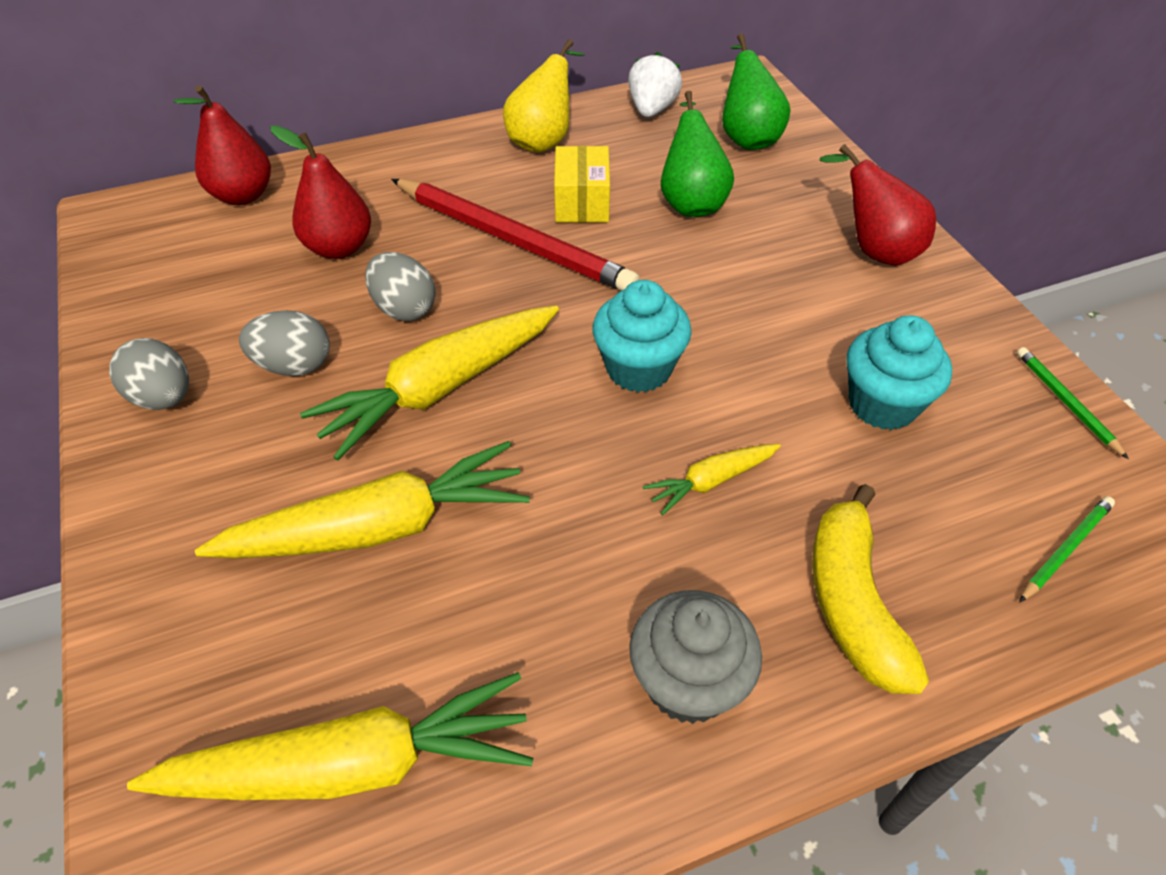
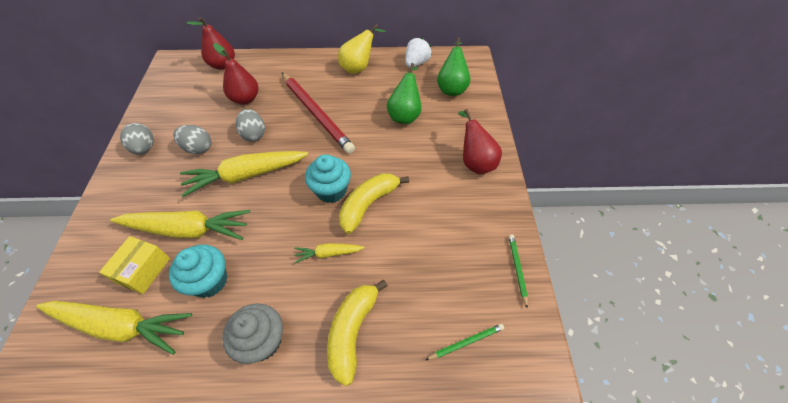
camera: 20 degrees right, 5 degrees up
(582, 202) = (356, 103): yellow box -> yellow box (143, 270)
(729, 373) = (368, 204): none -> yellow banana
(882, 404) = (427, 241): turquoise cupcake -> turquoise cupcake (209, 281)

